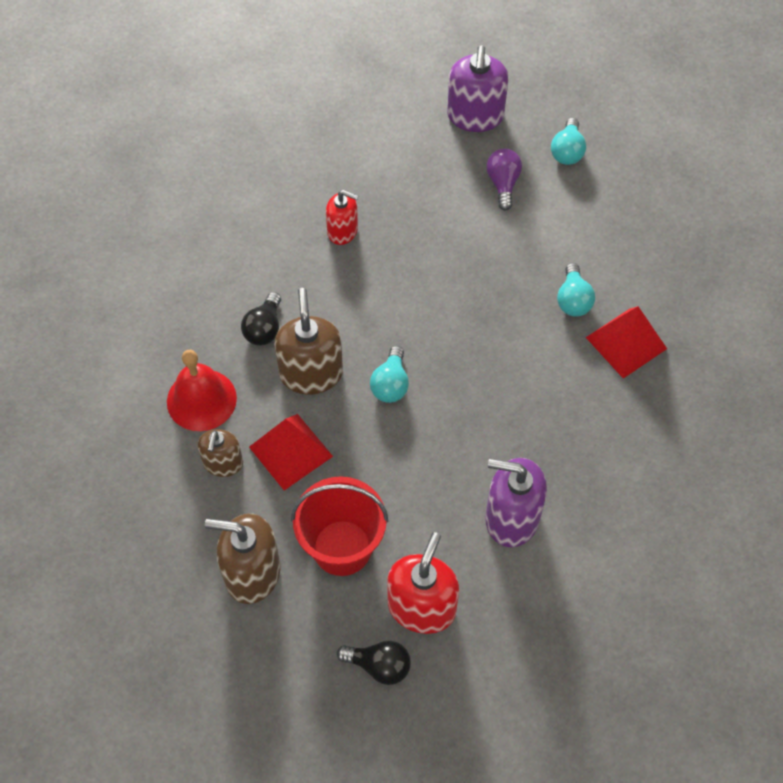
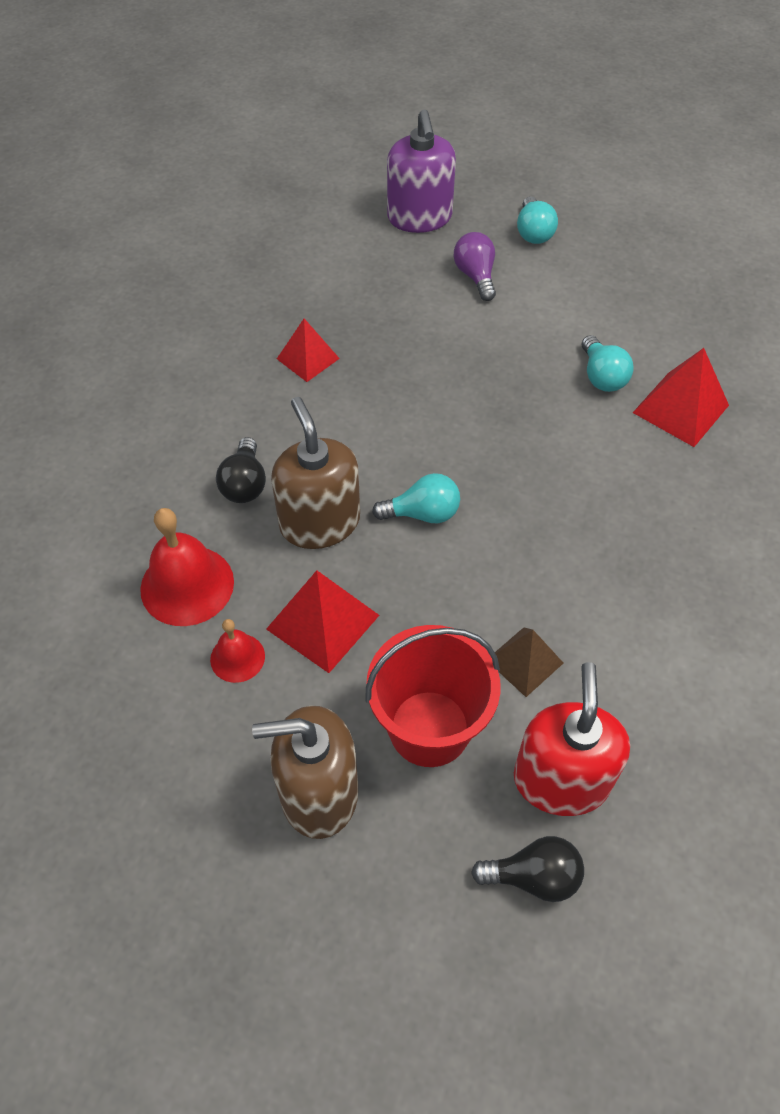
camera: 15 degrees left, 5 degrees down
(223, 463) = (237, 657): brown soap dispenser -> red bell
(342, 231) = (308, 358): red soap dispenser -> red pyramid
(390, 384) = (423, 513): turquoise light bulb -> turquoise light bulb turned 90 degrees counterclockwise
(426, 516) = (524, 661): none -> brown pyramid
(511, 518) = (630, 637): purple soap dispenser -> none

